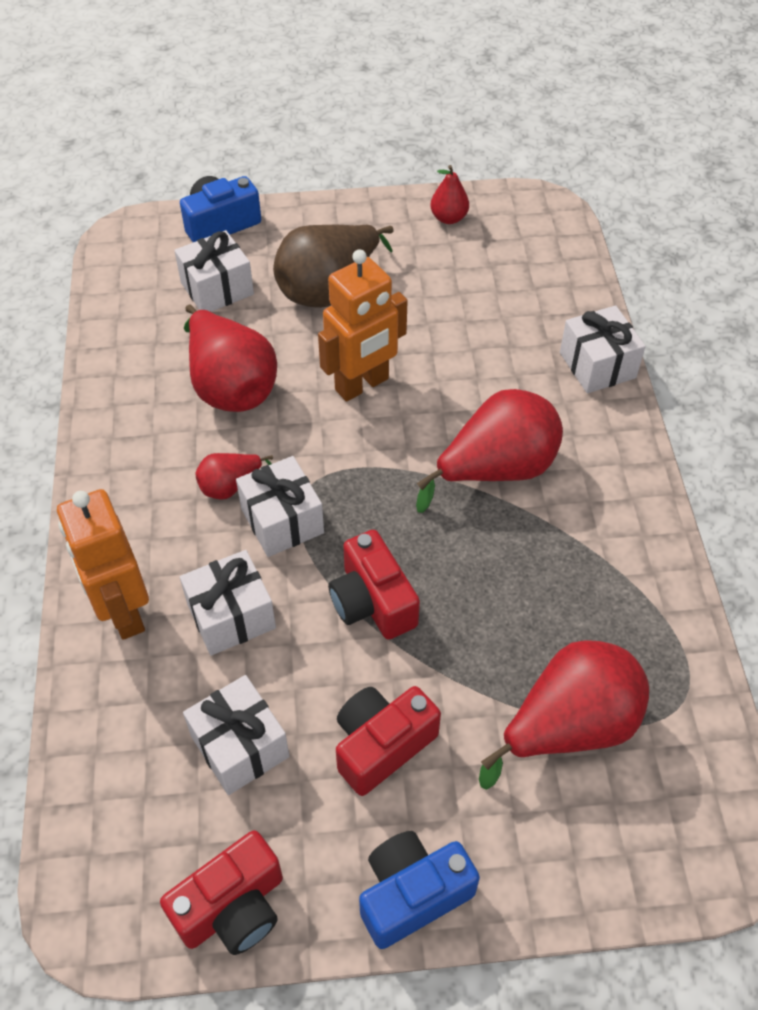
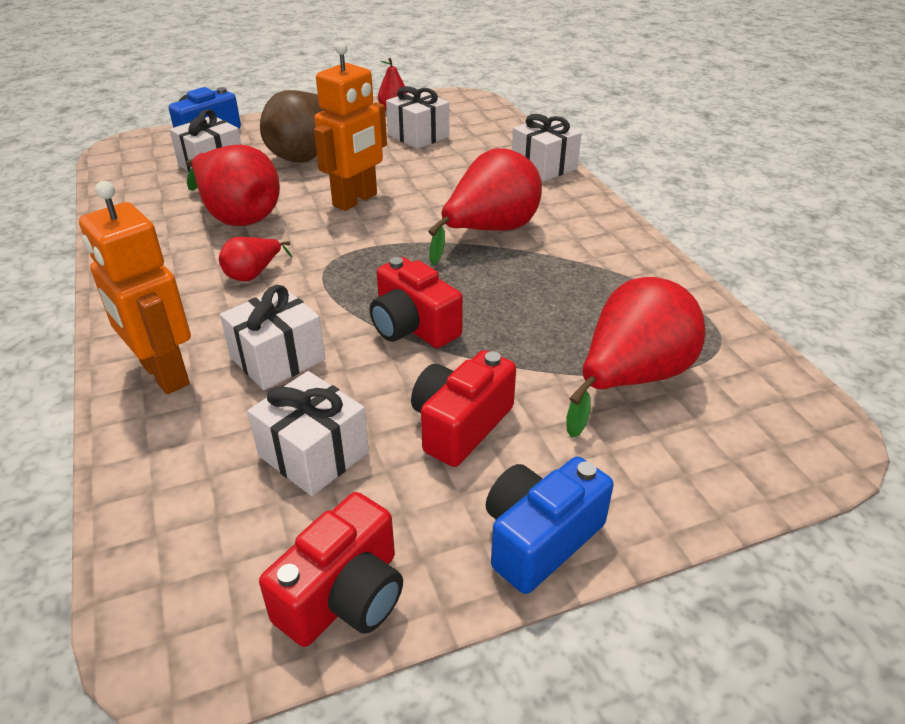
camera: 15 degrees left, 15 degrees down
(282, 521) = (309, 288): white gift -> white gift (418, 136)

